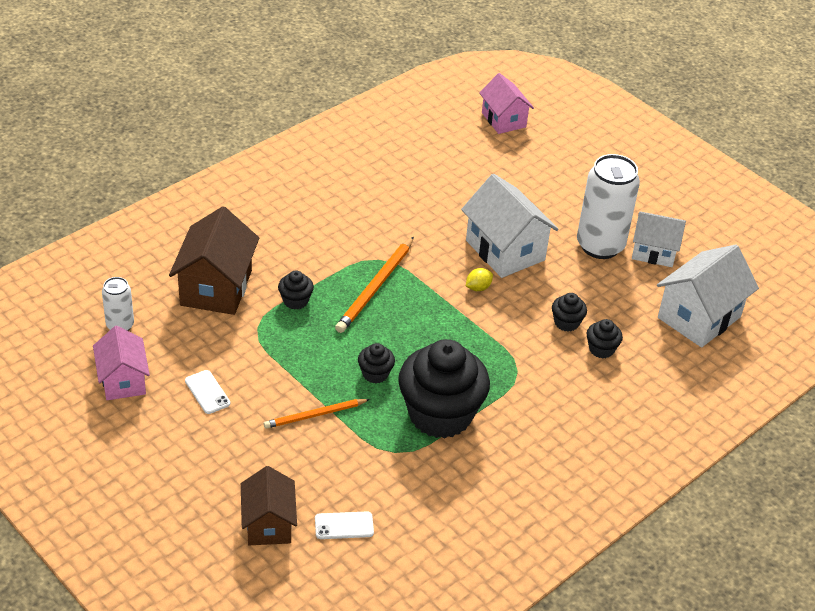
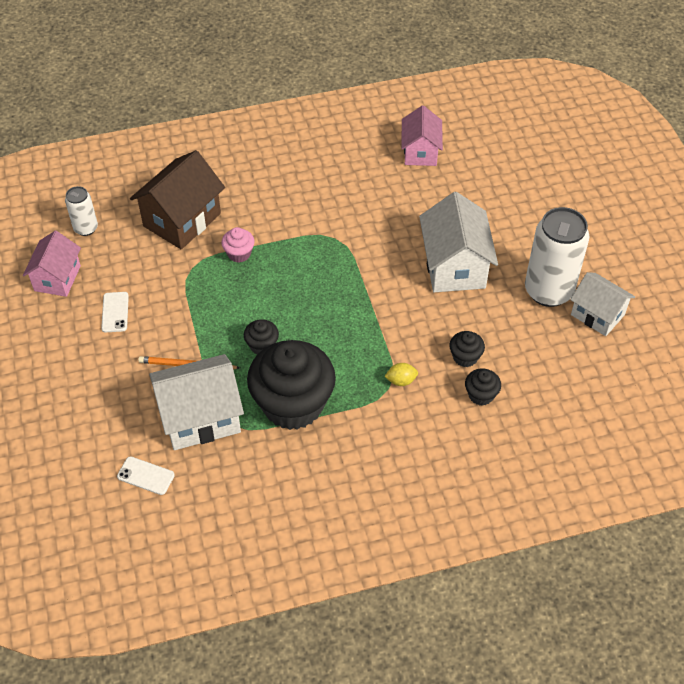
camera: 30 degrees right, 10 degrees up
(269, 524) = (87, 449): brown house -> none
(295, 301) = (239, 254): black cupcake -> pink cupcake
(376, 287) = (315, 264): orange pencil -> none
(478, 288) = (405, 295): yellow lemon -> yellow lemon (401, 381)
(503, 120) = (538, 136): pink house -> pink house (420, 152)
(699, 317) = (598, 397): white house -> white house (200, 418)

